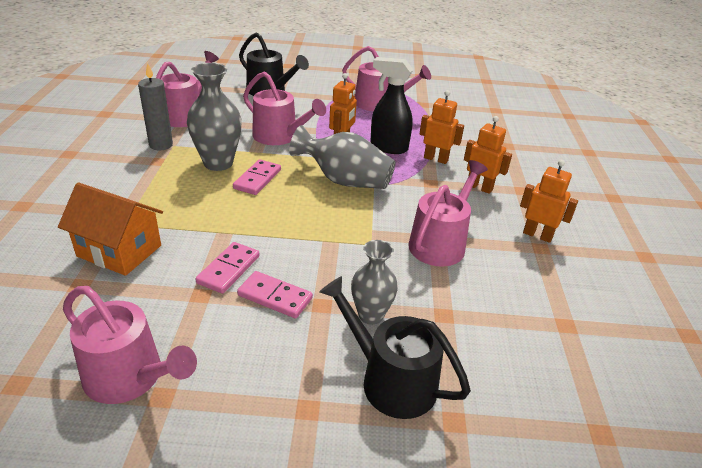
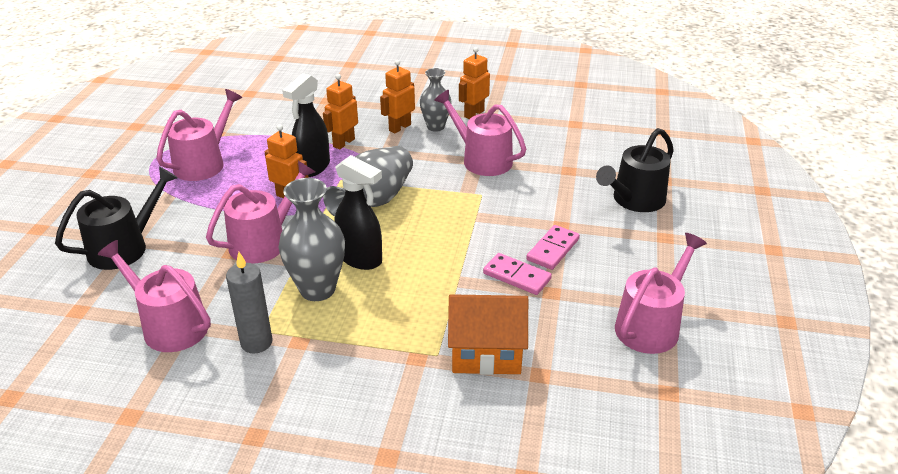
camera: 80 degrees left, 0 degrees up
(119, 251) = (486, 353): orange house -> orange house turned 60 degrees clockwise
(257, 179) = (360, 259): pink domino -> black spray bottle
(371, 315) = (571, 202): grey vase -> grey vase (435, 127)

